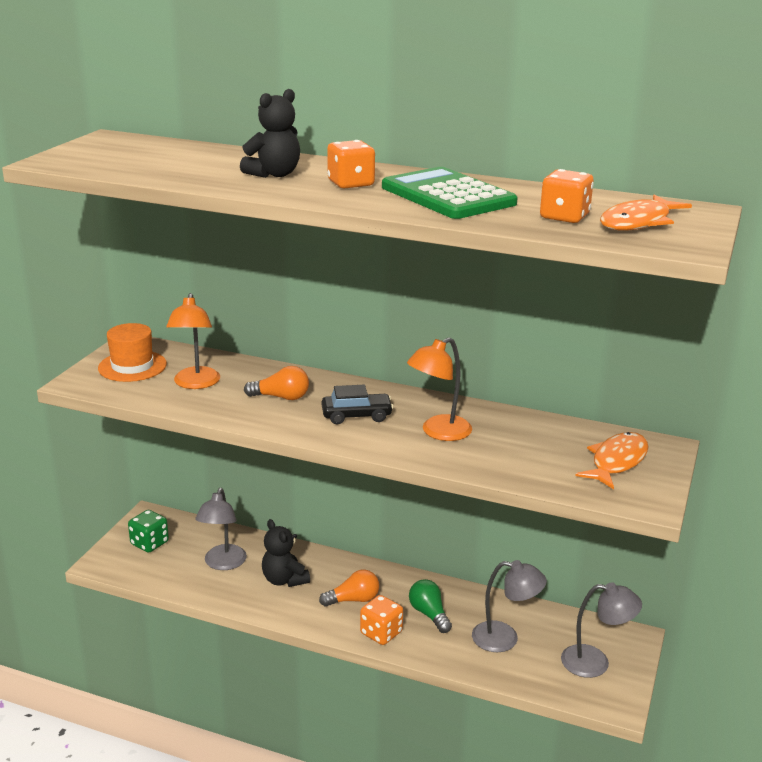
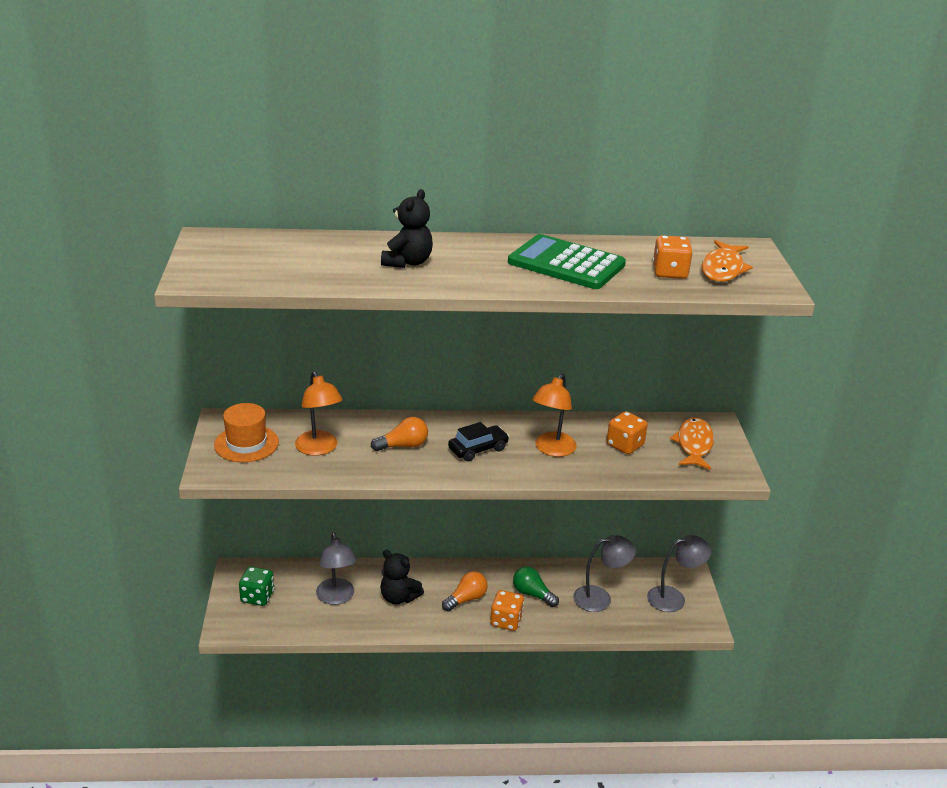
camera: 25 degrees left, 5 degrees up
(351, 184) = (480, 263): orange dice -> orange dice (625, 445)

